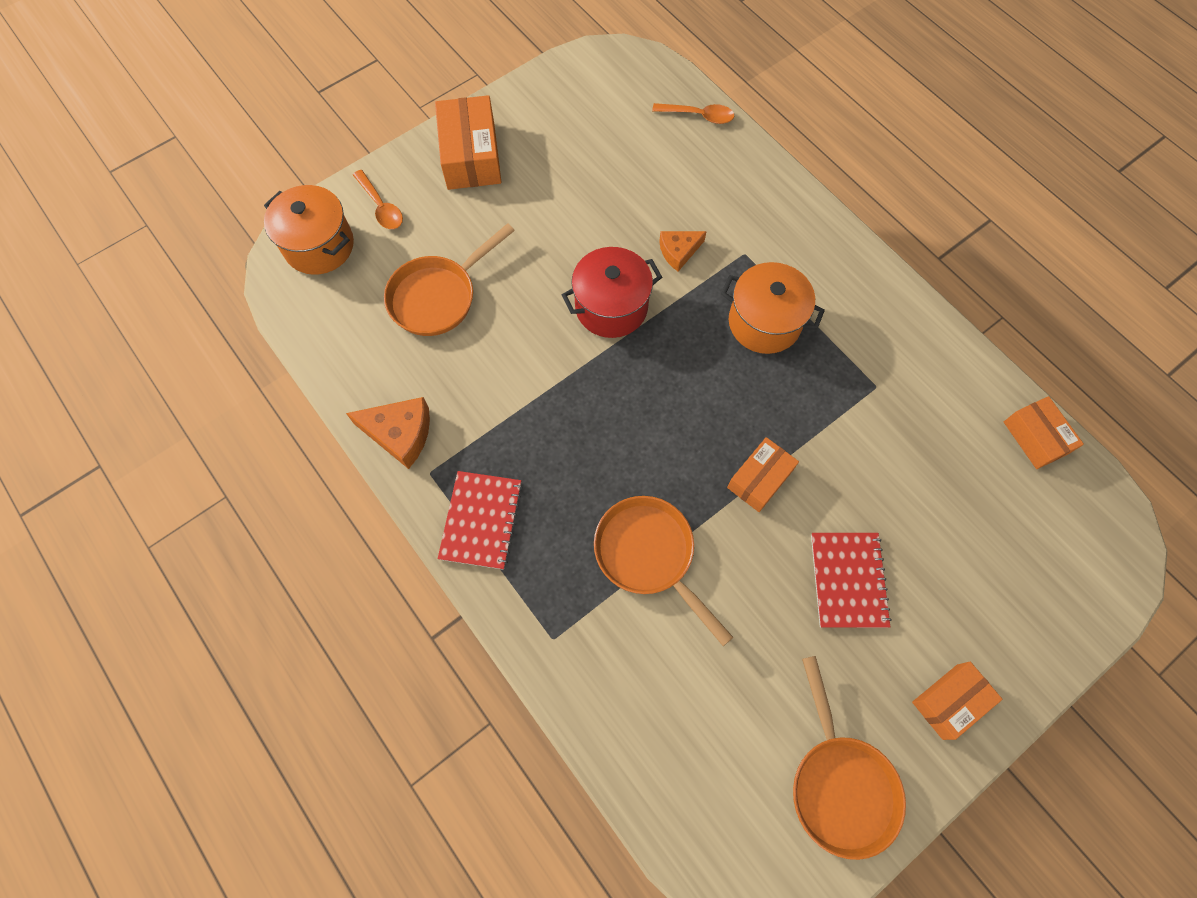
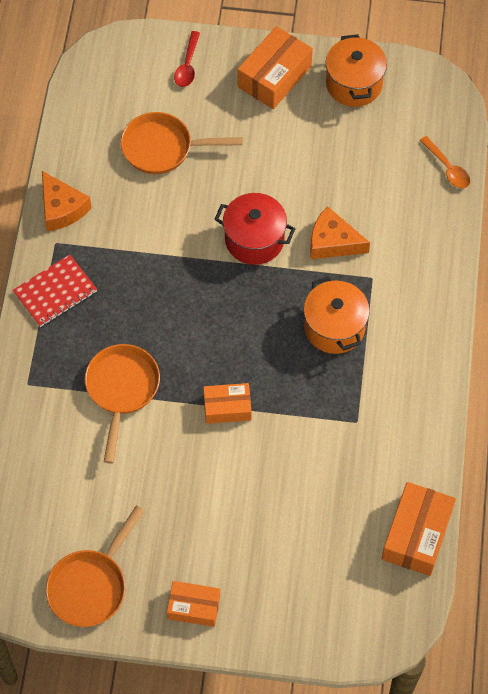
camera: 45 degrees right, 5 degrees down
(319, 246) = (128, 60): orange pot -> orange pot (354, 84)
(381, 207) = (187, 65): orange spoon -> red spoon
(678, 252) = (332, 242): orange cheese -> orange cheese, size x1.53
(848, 580) = (212, 501): red notebook -> none
(1035, 438) = (416, 534): orange box -> orange box, size x1.57

